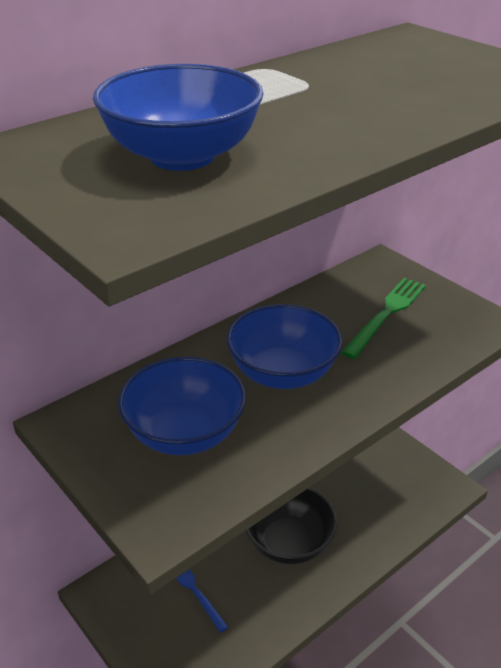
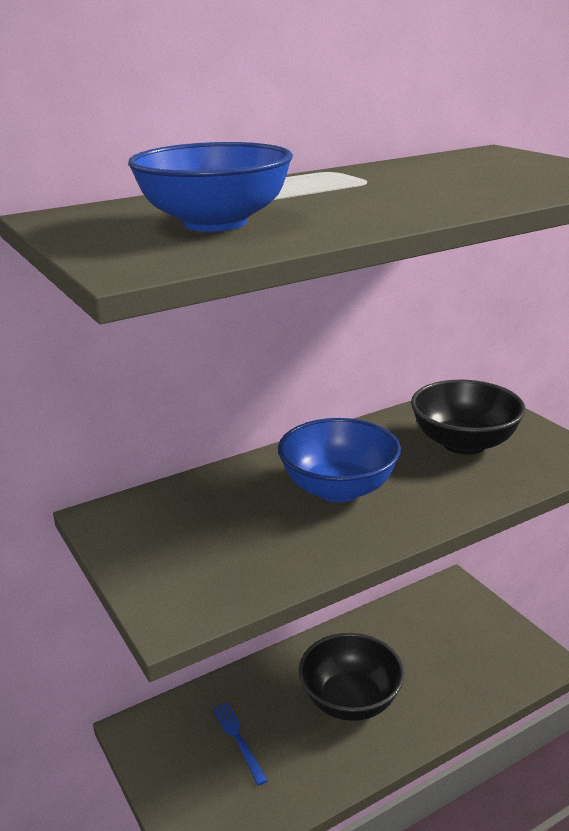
camera: 10 degrees right, 10 degrees down
(185, 434) = (221, 535): blue bowl -> none
(386, 314) = (464, 443): green fork -> black bowl

